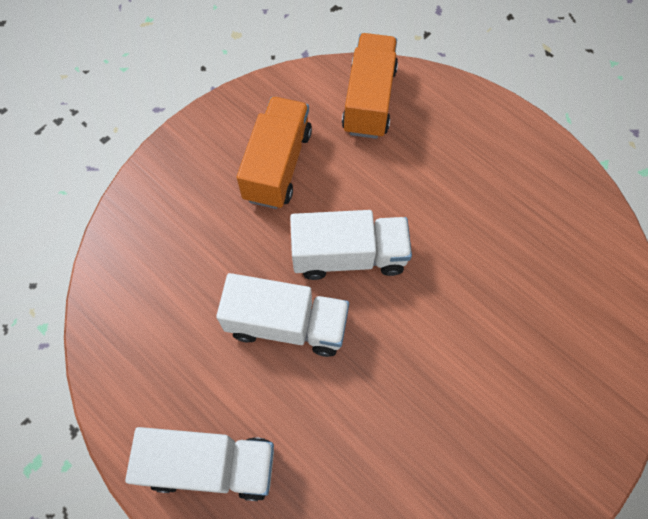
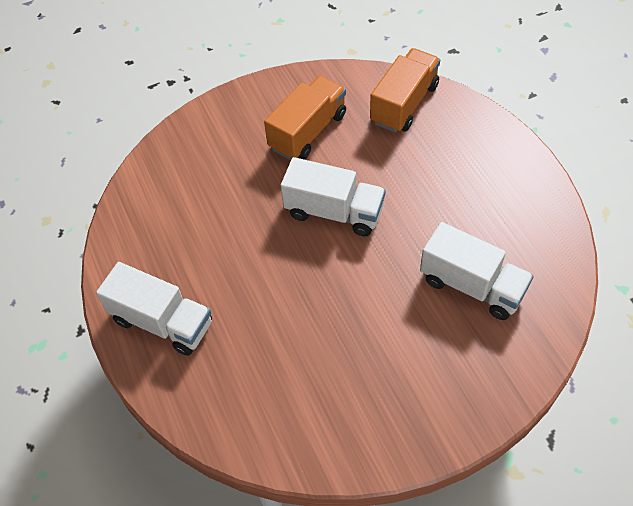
camera: 25 degrees right, 10 degrees down
(287, 324) = (263, 245): white truck -> white truck (472, 285)

